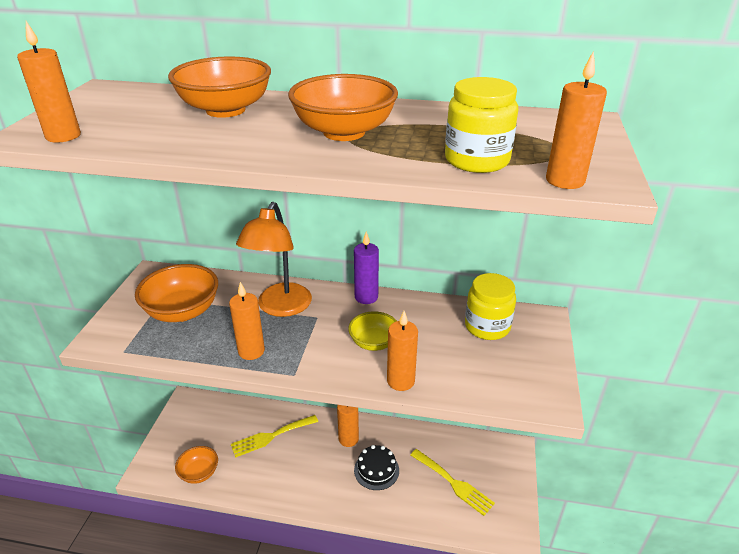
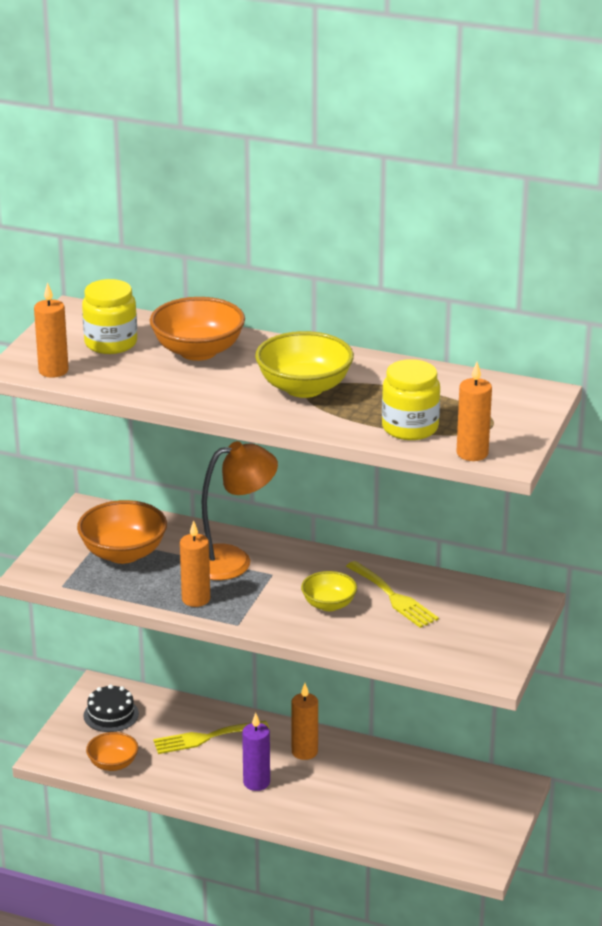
camera: 10 degrees right, 5 degrees down
(280, 307) = (233, 560): orange lamp -> orange lamp turned 135 degrees counterclockwise
(344, 132) = (304, 388): orange bowl -> yellow bowl
(366, 297) = (333, 559): purple candle -> purple candle (256, 782)
(376, 470) = (333, 786): black cake -> black cake (111, 714)
(400, 381) = (346, 641): orange candle -> none
(454, 483) = (426, 810): yellow fork -> yellow fork (394, 597)
(487, 326) = (461, 602): yellow jar -> yellow jar (111, 343)

